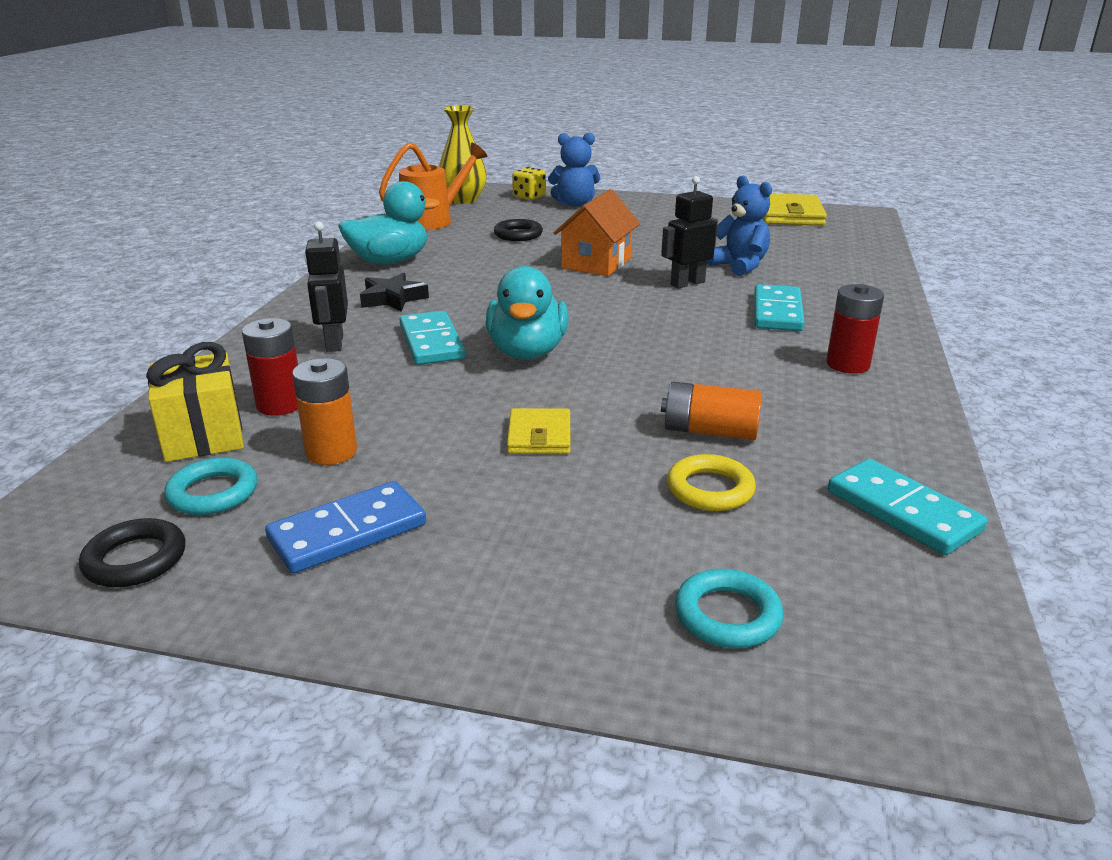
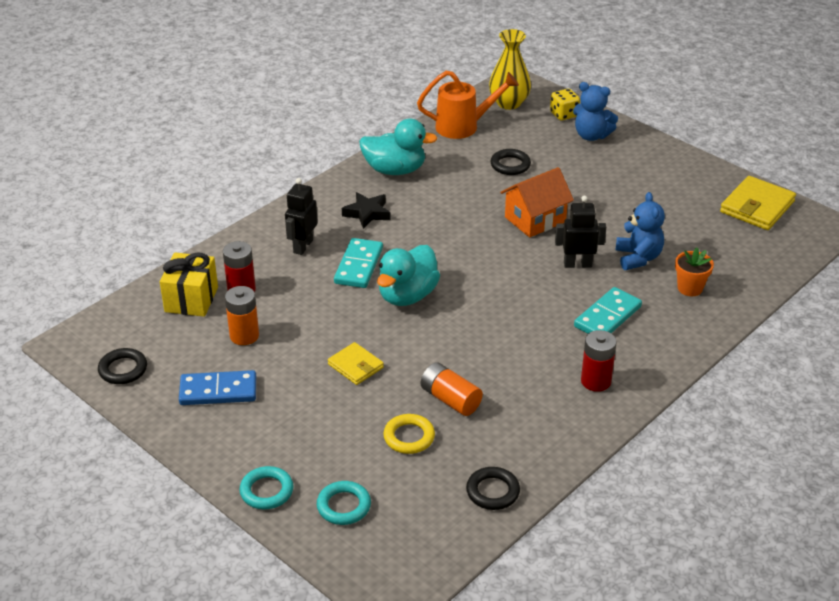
camera: 30 degrees right, 10 degrees up
(213, 493) = (175, 342): turquoise ring -> turquoise ring (266, 491)
(539, 436) = (355, 366): yellow wallet -> yellow wallet turned 75 degrees counterclockwise
(821, 274) = (690, 288): none -> orange flower pot
(902, 511) = (492, 491): turquoise domino -> black ring

